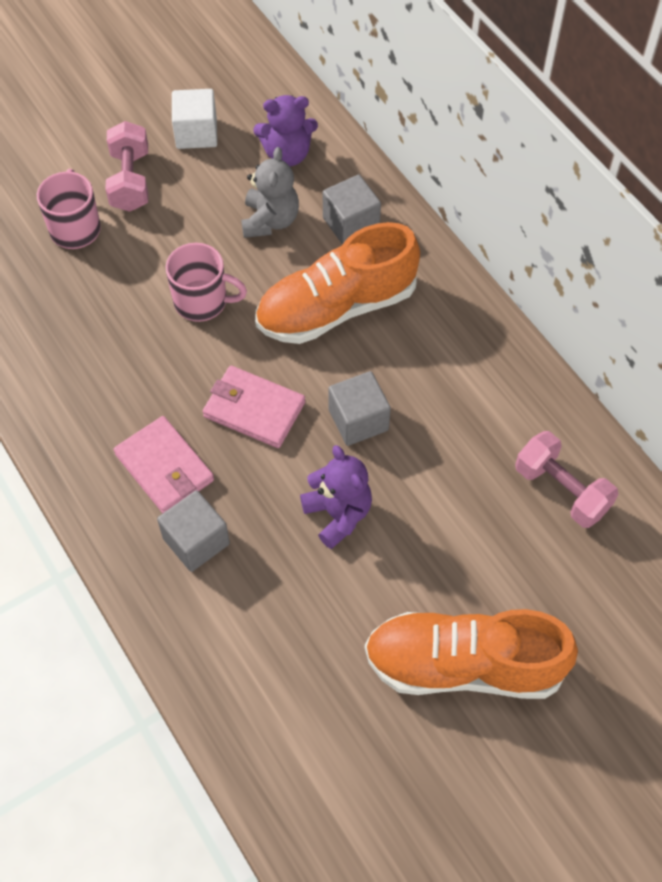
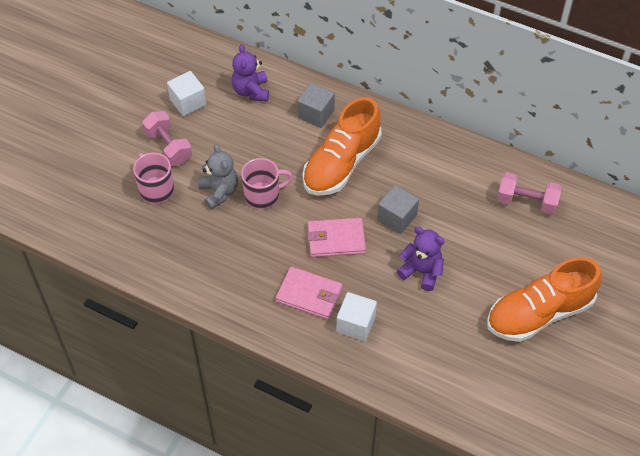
camera: 30 degrees left, 5 degrees down
(196, 541) = (356, 324): grey cube -> white cube
(270, 221) = (268, 133): grey teddy bear -> grey teddy bear (219, 192)
(287, 154) = (251, 91): purple teddy bear -> purple teddy bear turned 120 degrees clockwise

